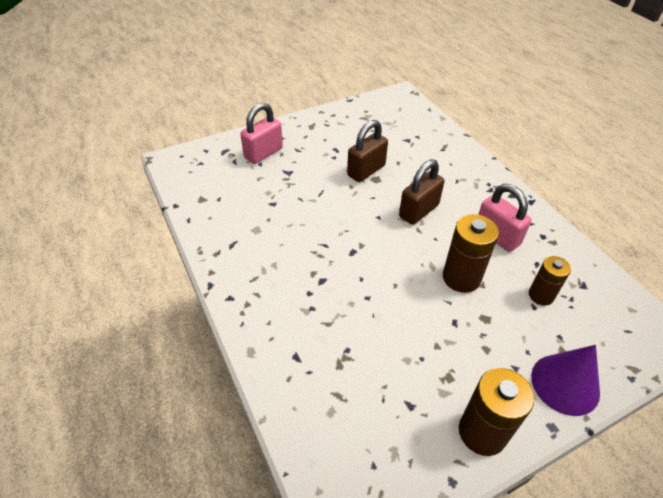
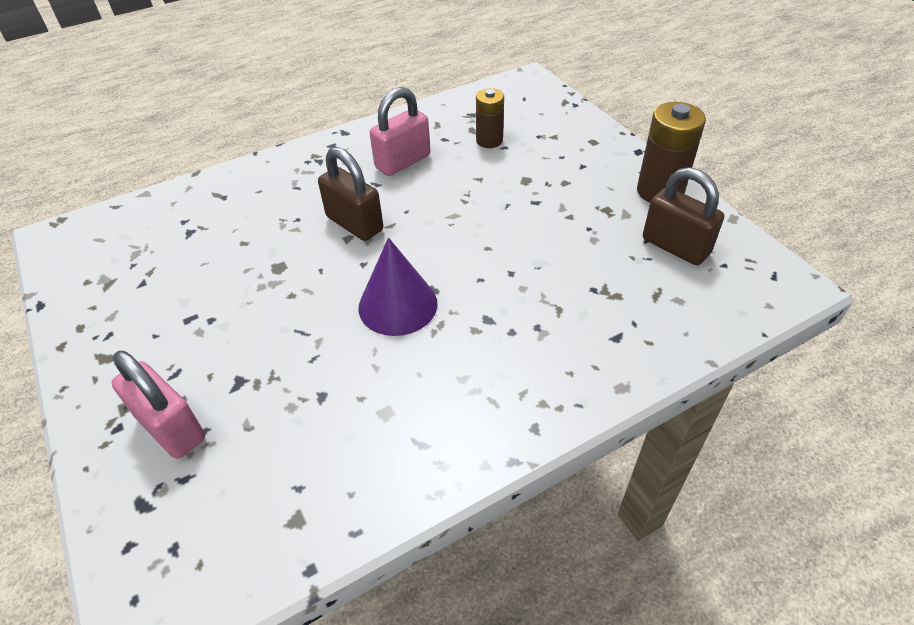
camera: 90 degrees left, 0 degrees up
(366, 170) = (257, 278): brown padlock -> brown padlock (675, 246)
(461, 278) = (470, 193): brown battery -> none
(565, 384) = (592, 139): purple cone -> purple cone (398, 305)

